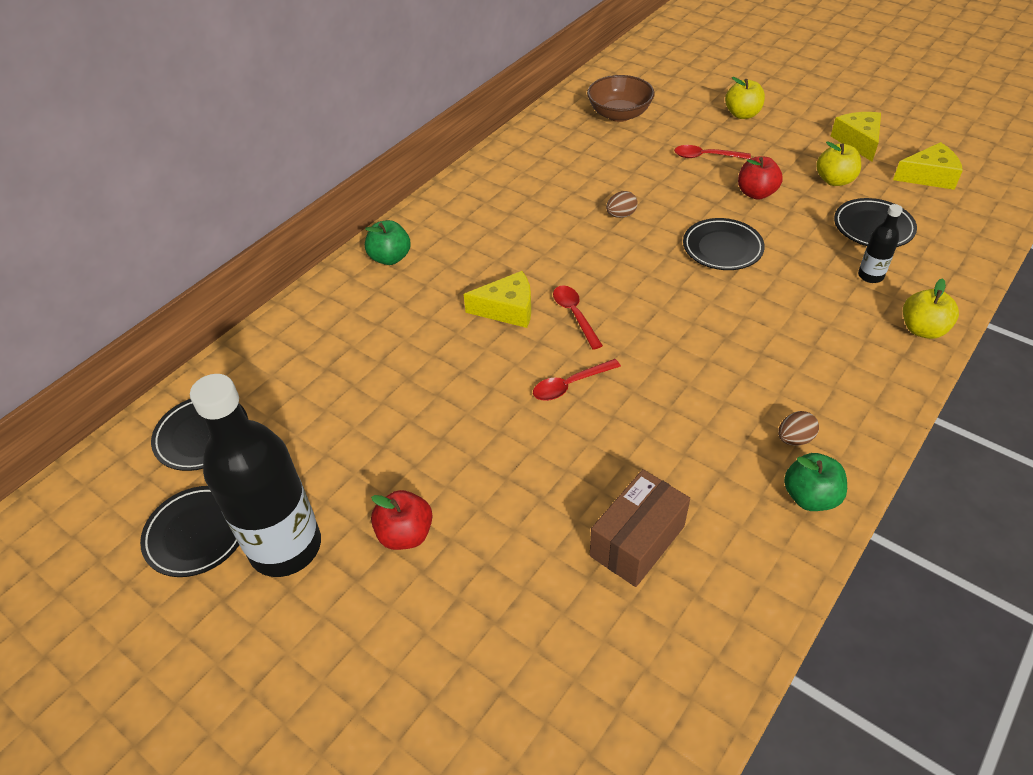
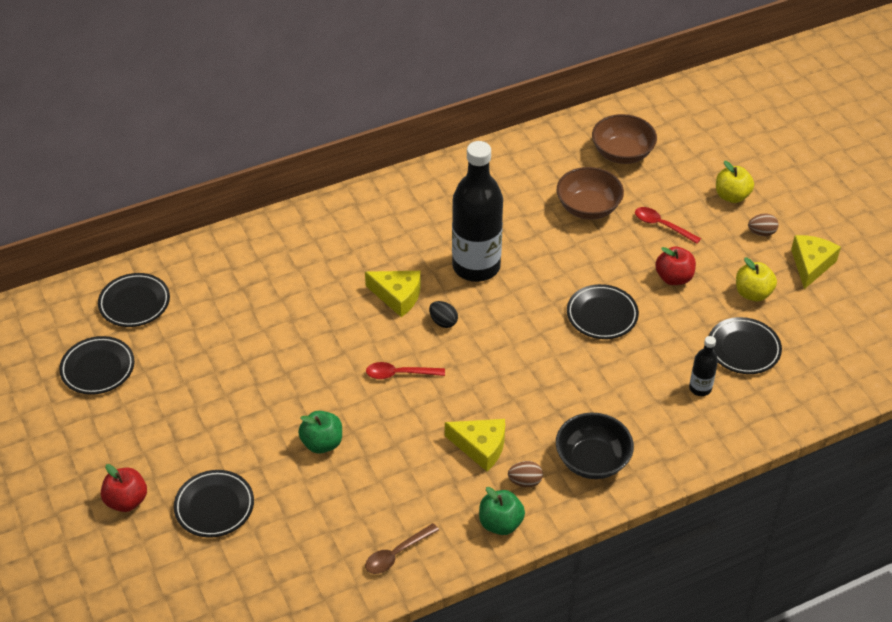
camera: 25 degrees right, 0 degrees up
(285, 547) = (145, 401): black bottle -> black bottle (476, 266)
(390, 258) = (341, 217): green apple -> green apple (322, 443)
(405, 534) = (222, 426): red apple -> red apple (126, 500)
(464, 643) = (214, 506): none -> black plate
(574, 315) = (443, 322): red spoon -> black egg
(621, 215) = (545, 252): brown egg -> brown egg (761, 233)
(628, 165) = (588, 207): none -> brown bowl
(637, 541) = (363, 497): brown box -> none
(730, 591) = (397, 554): none -> brown spoon
(839, 386) = (592, 460): none -> black bowl
(922, 329) = (698, 447): yellow apple -> none
(928, 176) = (840, 323): yellow cheese -> yellow cheese (480, 447)

